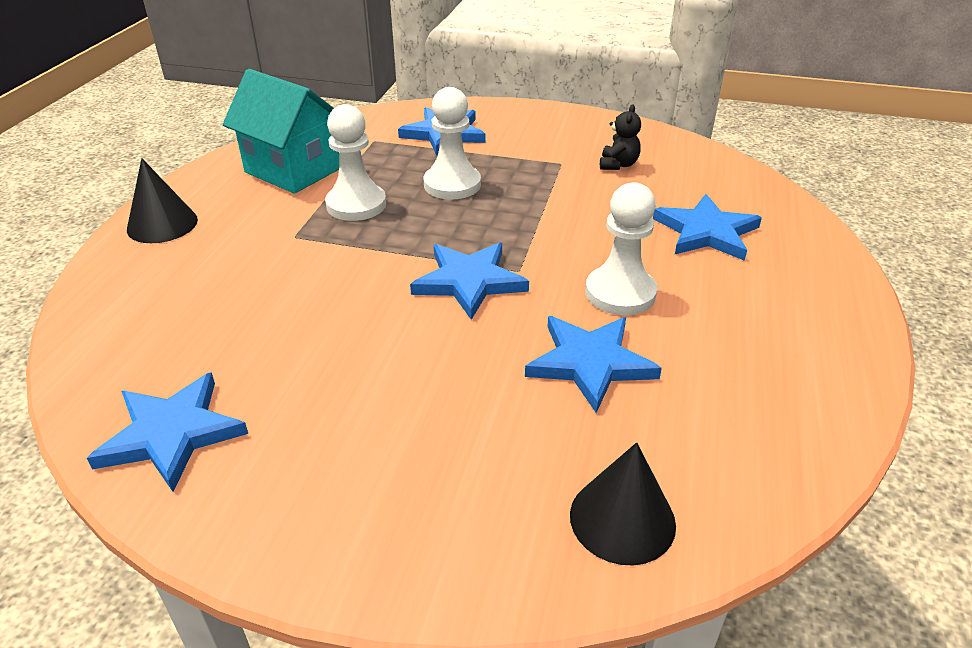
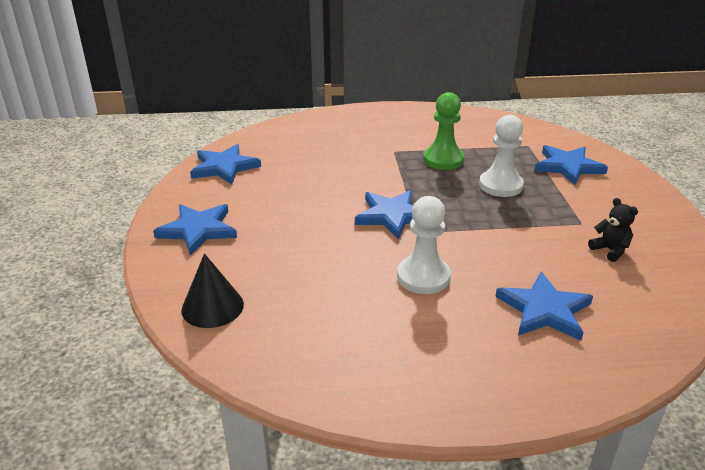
camera: 70 degrees right, 5 degrees down
(162, 224) = (374, 115): black cone -> none
(293, 170) = (462, 131): turquoise house -> none
(356, 205) = (443, 160): white pawn -> green pawn
(590, 363) = (339, 275): blue star -> blue star (198, 230)
(618, 165) = (610, 250): black teddy bear -> black teddy bear turned 120 degrees counterclockwise

